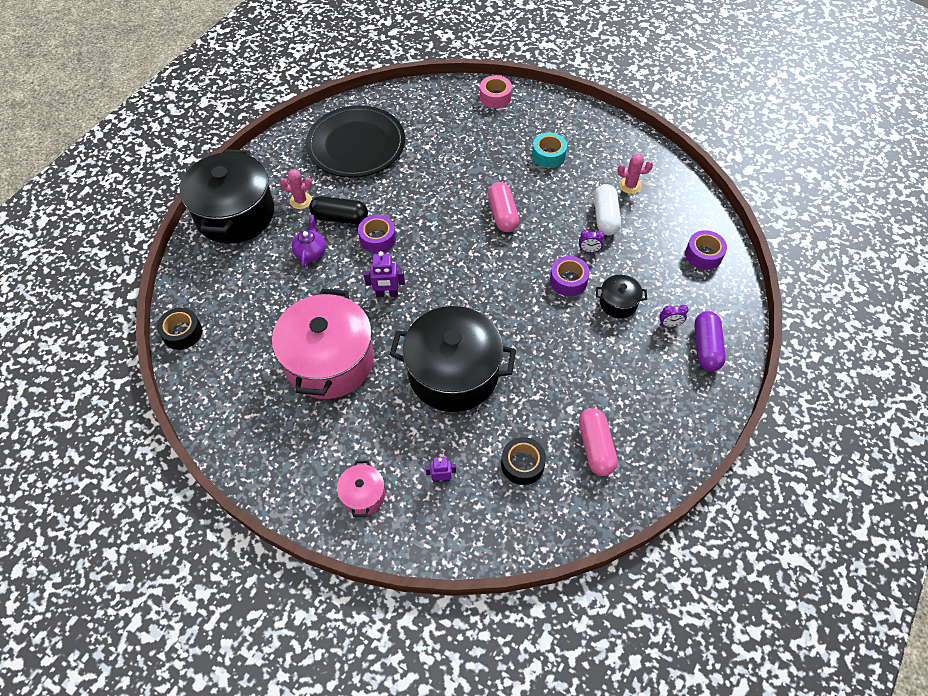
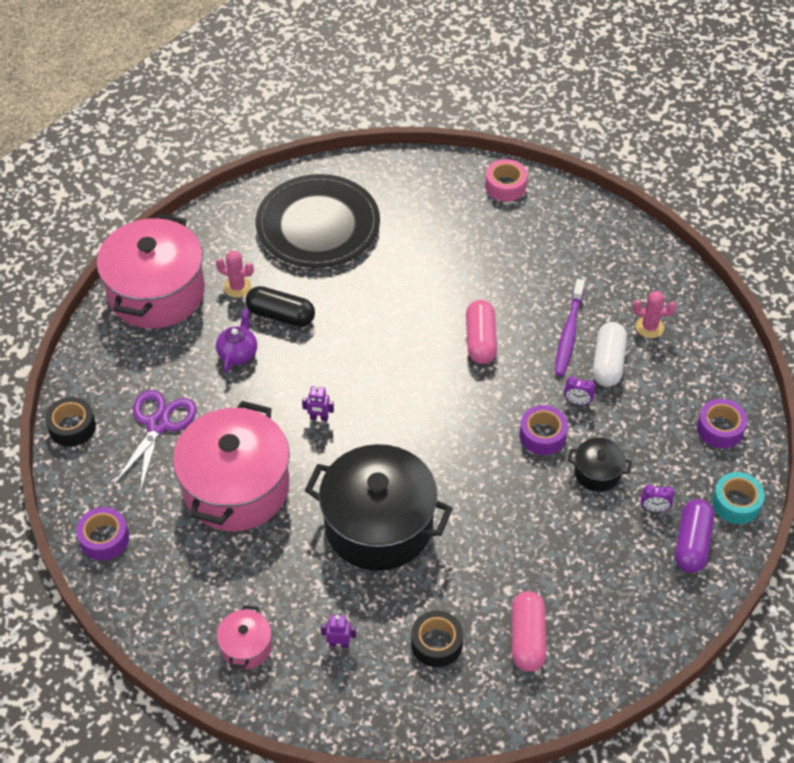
camera: 10 degrees right, 5 degrees down
(235, 214) = (156, 292): black pot -> pink pot
(255, 320) = (158, 425): none -> purple scissors
(377, 238) = (321, 348): purple tape -> purple tape (104, 538)
(387, 294) = (319, 418): purple robot -> purple robot, size x0.67
(548, 155) = (555, 272): turquoise tape -> turquoise tape (736, 503)
(569, 199) = (569, 333): none -> purple toothbrush

